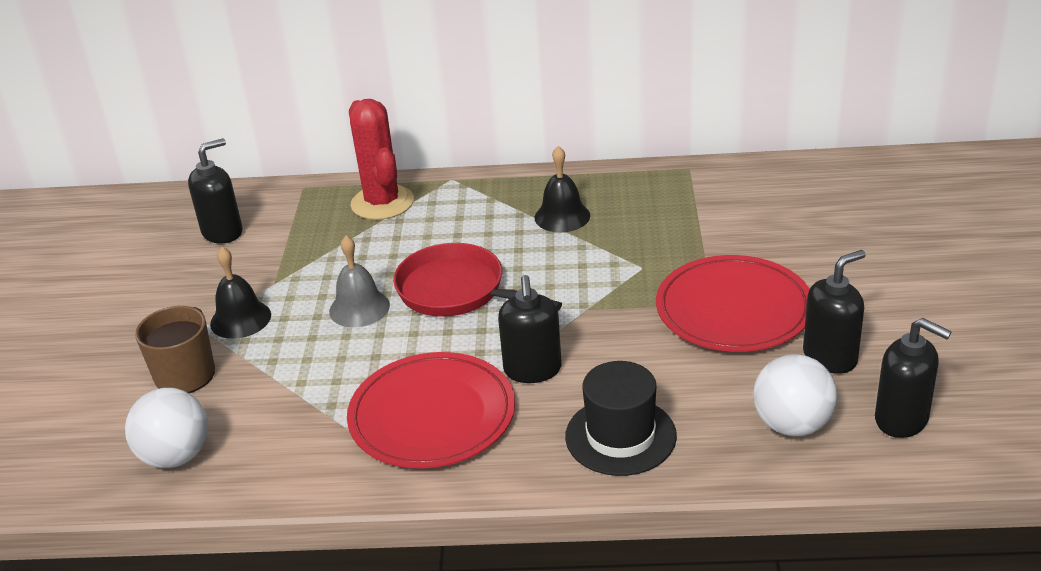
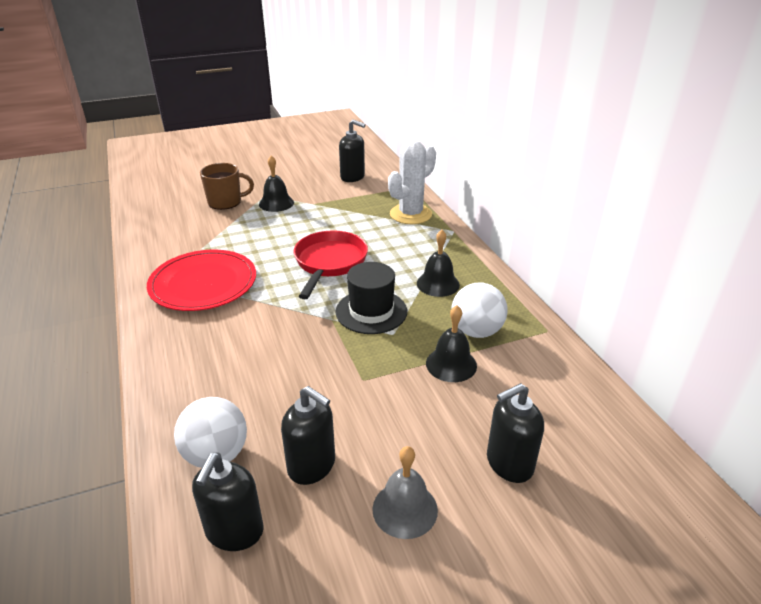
camera: 65 degrees right, 0 degrees up
(176, 456) = (160, 217): white ball -> white ball (476, 331)
(359, 308) = (299, 234): grey bell -> grey bell (405, 509)
(382, 203) = (410, 214): red cactus -> white cactus
(532, 370) = (256, 311): black soap dispenser -> black soap dispenser (509, 463)
(620, 436) = (192, 364): black hat -> black hat (371, 311)
(714, 239) = (451, 364): none -> black bell
(733, 309) = (359, 393): red plate -> none

